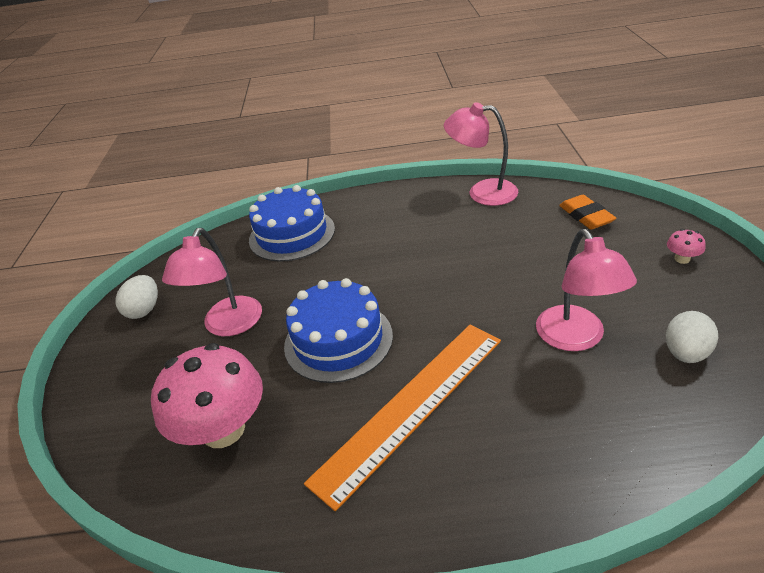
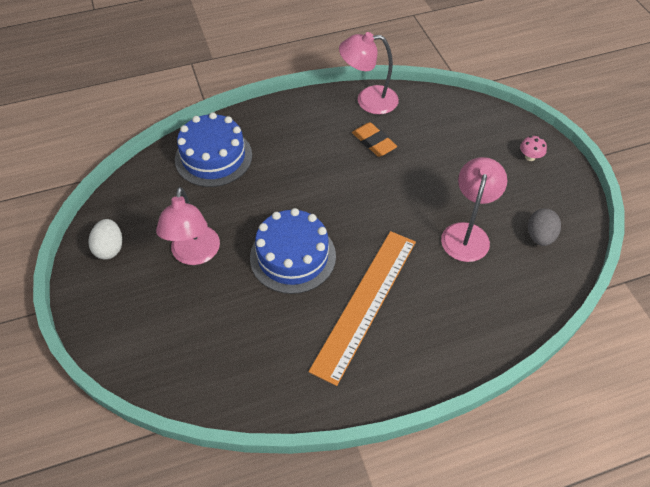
camera: 20 degrees left, 15 degrees up
(223, 429) = (231, 342): pink mushroom -> none
(576, 338) = (467, 233): pink lamp -> pink lamp turned 135 degrees counterclockwise
(586, 216) = (456, 120): orange eraser -> orange eraser (373, 142)
(685, 353) = (539, 236): white egg -> grey egg

